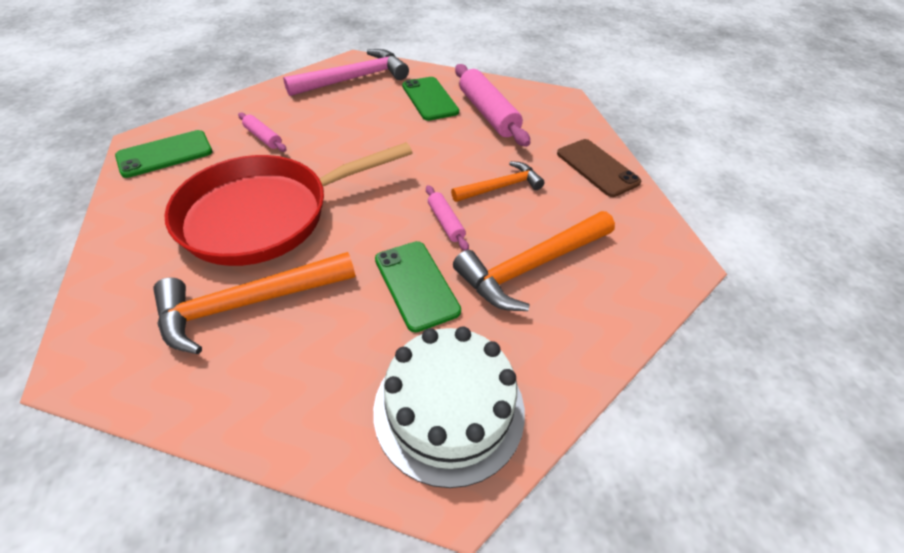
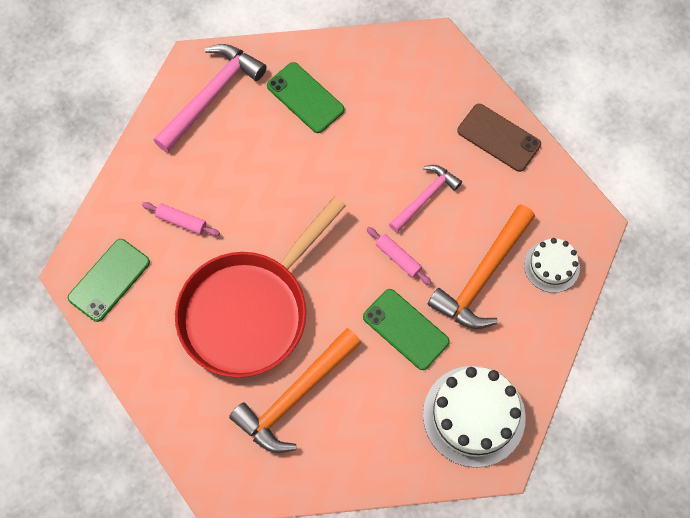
camera: 20 degrees left, 20 degrees up
(488, 113) = (372, 98): pink rolling pin -> none
(500, 187) = (425, 197): orange hammer -> pink hammer
(619, 284) = (551, 266): none -> white cake

